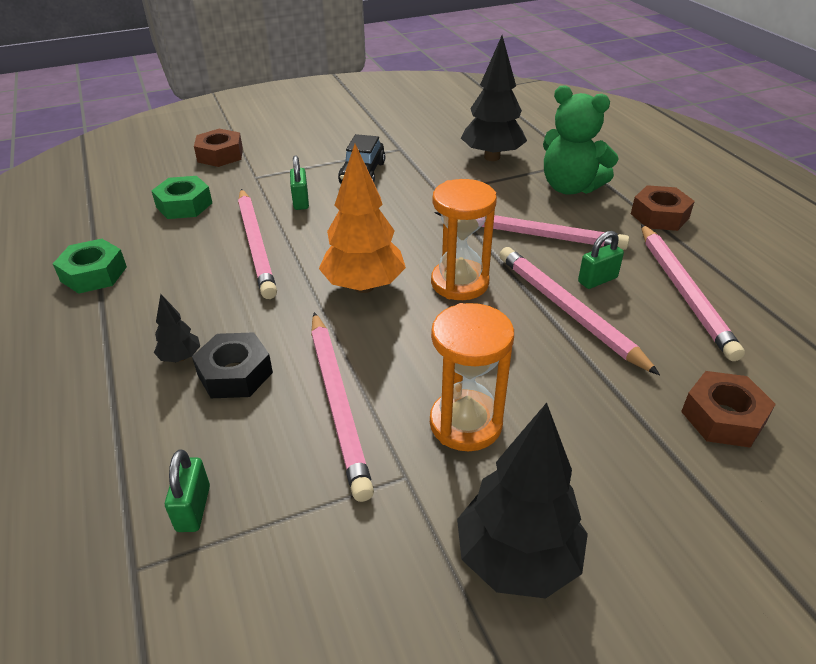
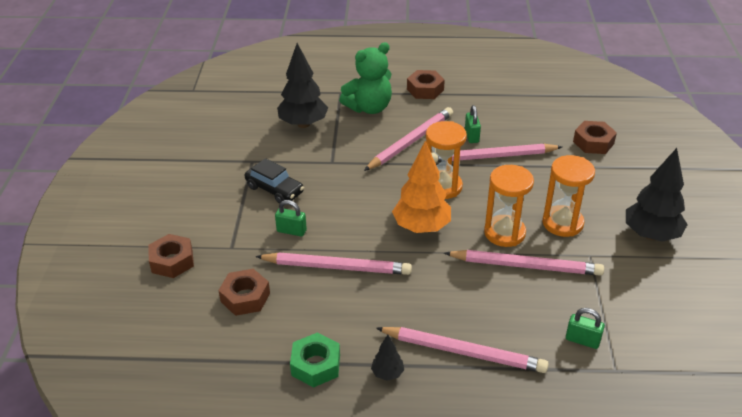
camera: 65 degrees left, 0 degrees up
(180, 357) = (449, 327): black tree -> black tree (387, 373)
(184, 205) = (245, 297): green nut -> brown nut
(235, 374) = (478, 304): black nut -> none
(399, 364) = (504, 233): none -> orange hourglass
(684, 292) = (499, 113): pink pencil -> pink pencil (463, 352)

